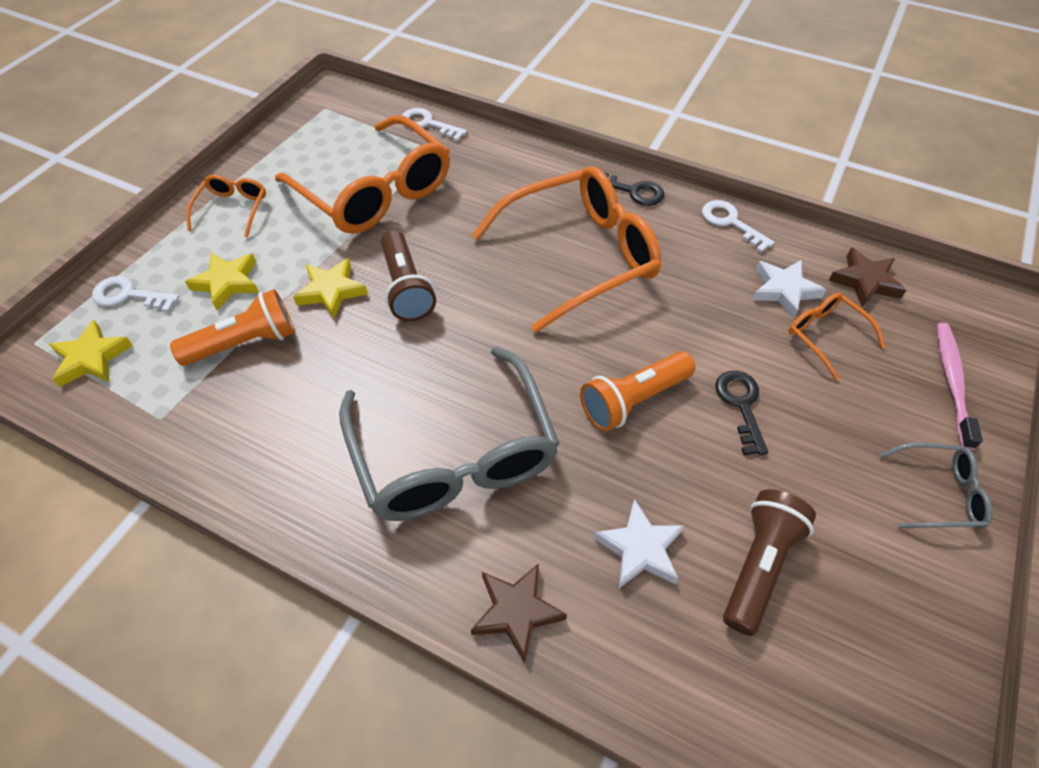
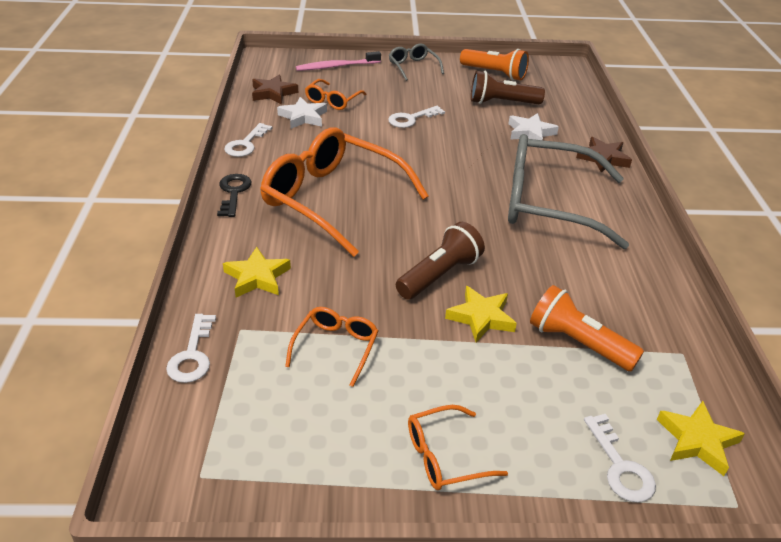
camera: 120 degrees left, 15 degrees down
(227, 282) = (536, 395): yellow star -> yellow star (257, 277)
(375, 192) = (336, 347): orange glasses -> orange glasses, size x0.46
(454, 454) = (548, 203): grey glasses -> grey glasses turned 120 degrees counterclockwise
(633, 400) = (442, 152): orange flashlight -> orange flashlight (494, 73)
(741, 405) = (411, 119): black key -> white key

